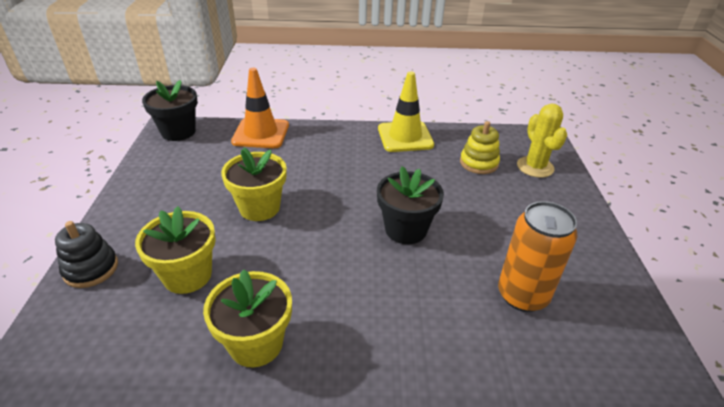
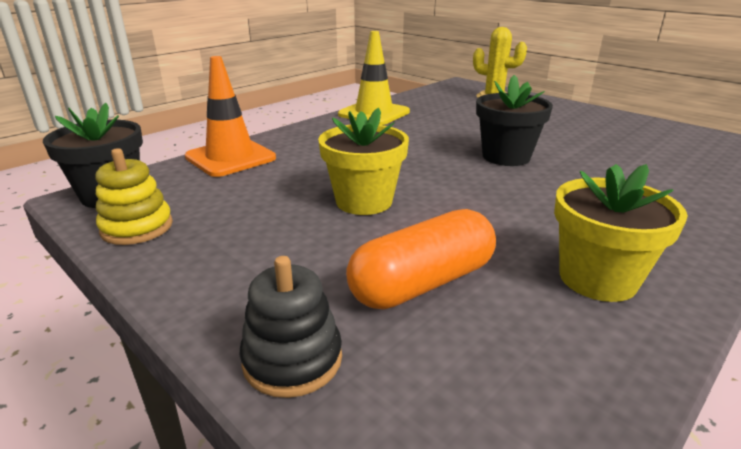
camera: 45 degrees left, 10 degrees down
(187, 275) = (422, 283): yellow flower pot -> orange capsule
(478, 163) = (458, 107): yellow stacking toy -> yellow stacking toy (137, 227)
(522, 295) = (640, 152): orange can -> none

